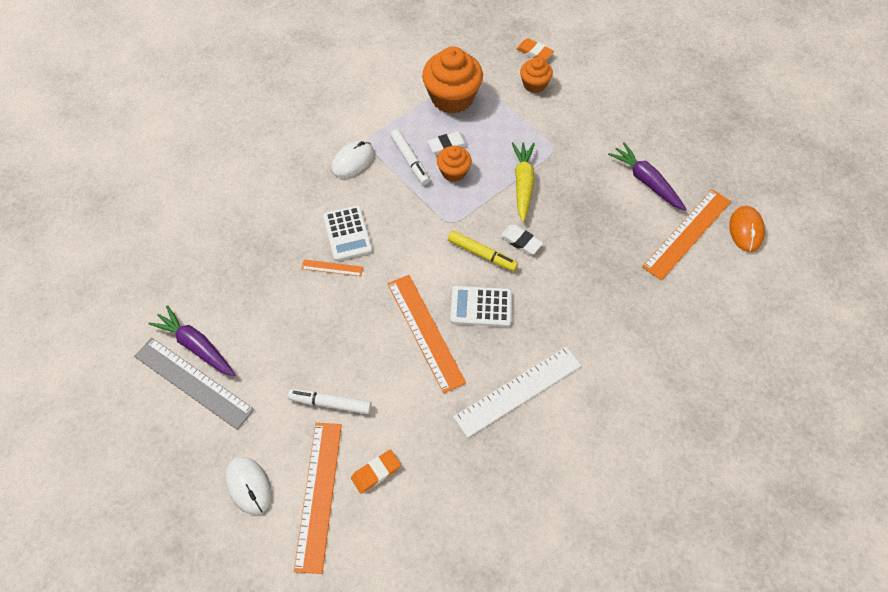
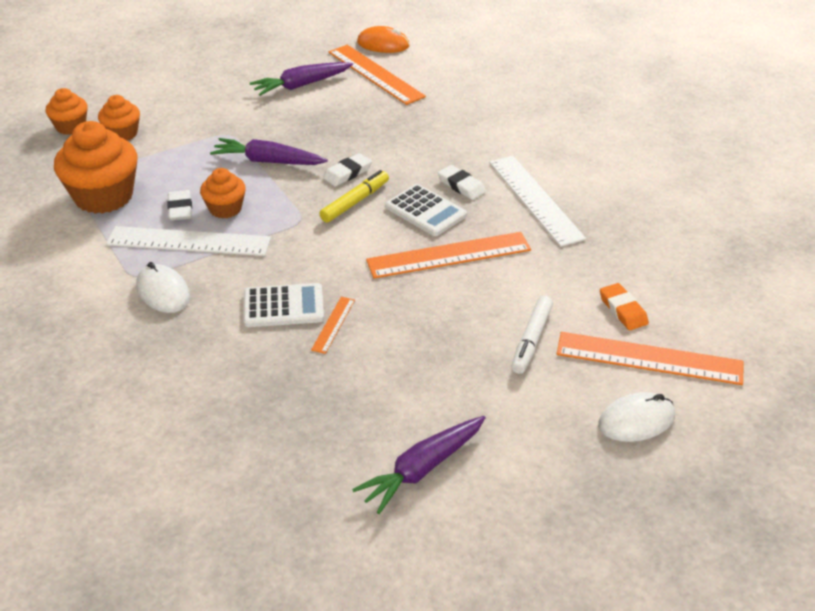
camera: 80 degrees left, 20 degrees down
(193, 382) = (480, 473): grey ruler -> none
(410, 160) = (188, 242): white marker -> white ruler
(481, 307) = (425, 211): white calculator -> white calculator turned 60 degrees counterclockwise
(523, 184) = (268, 161): yellow carrot -> purple carrot
(524, 329) = (461, 186): none -> white eraser
(534, 52) = (71, 127): orange eraser -> orange cupcake

